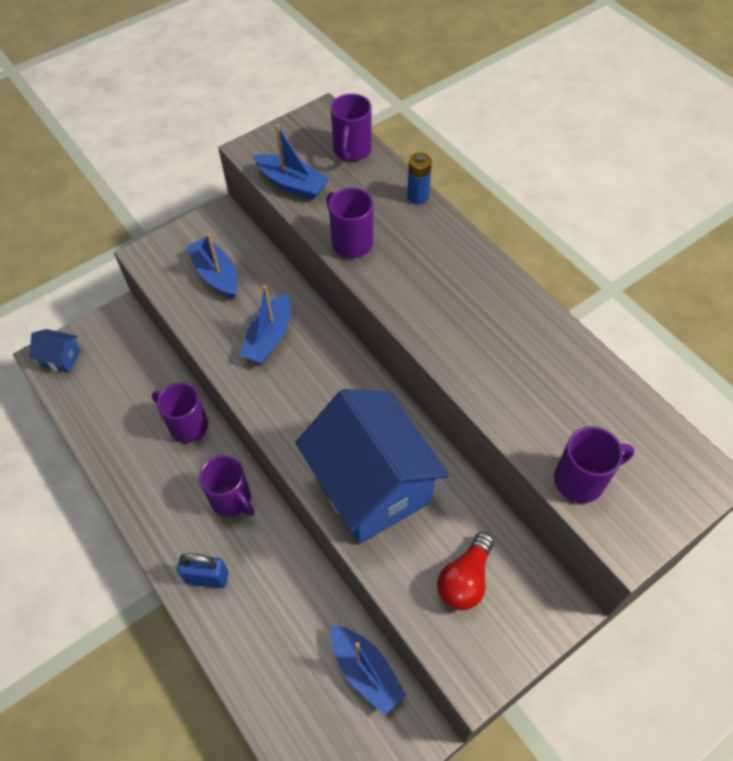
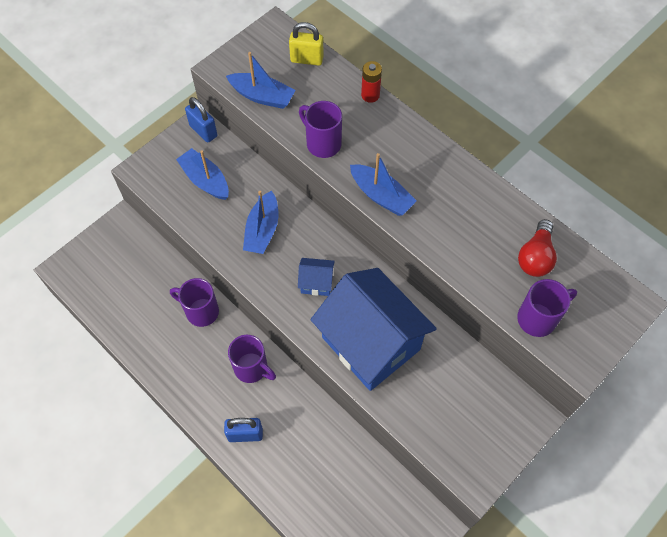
camera: 10 degrees left, 5 degrees up
(61, 358) = (78, 268): blue house -> blue house (316, 283)
(226, 222) = (203, 131): none -> blue padlock
(352, 150) = (306, 59): purple mug -> yellow padlock
(366, 671) = (386, 487): blue boat -> blue boat (381, 196)
(418, 196) = (370, 95): blue battery -> red battery
(465, 579) = (456, 406): red light bulb -> red light bulb (535, 257)

